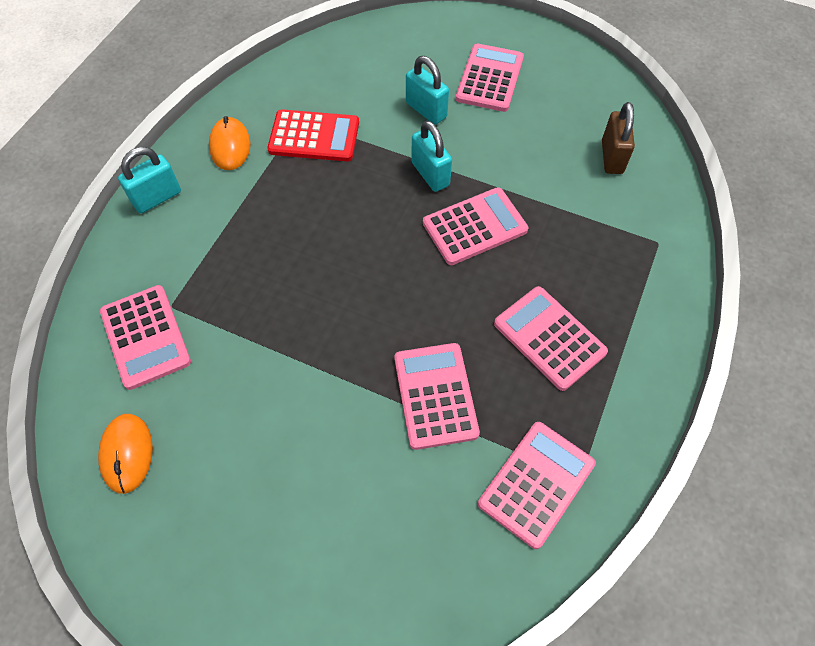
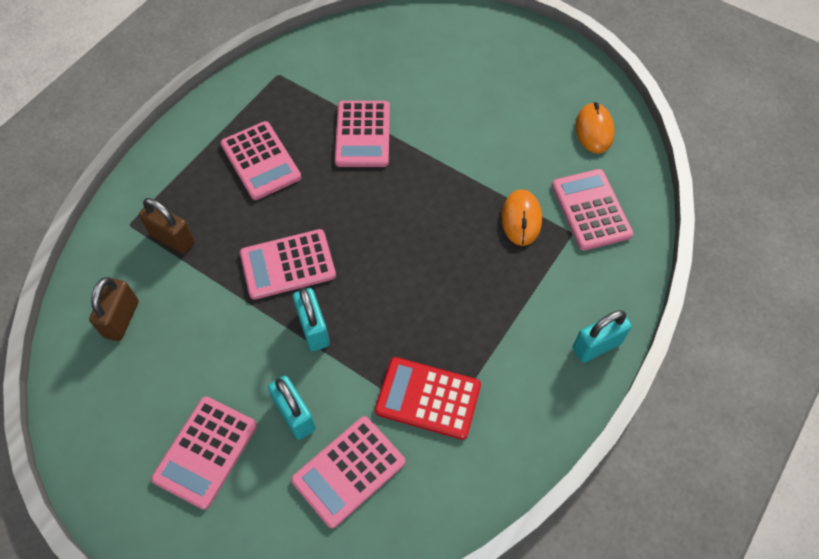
camera: 170 degrees left, 0 degrees up
(230, 146) = (522, 400): orange mouse -> orange mouse (521, 219)
(536, 483) = (309, 74): pink calculator -> pink calculator (349, 471)
(604, 234) = (172, 239): none -> brown padlock

